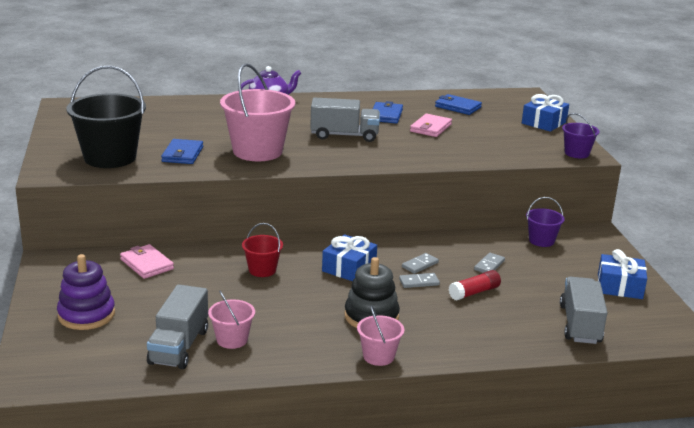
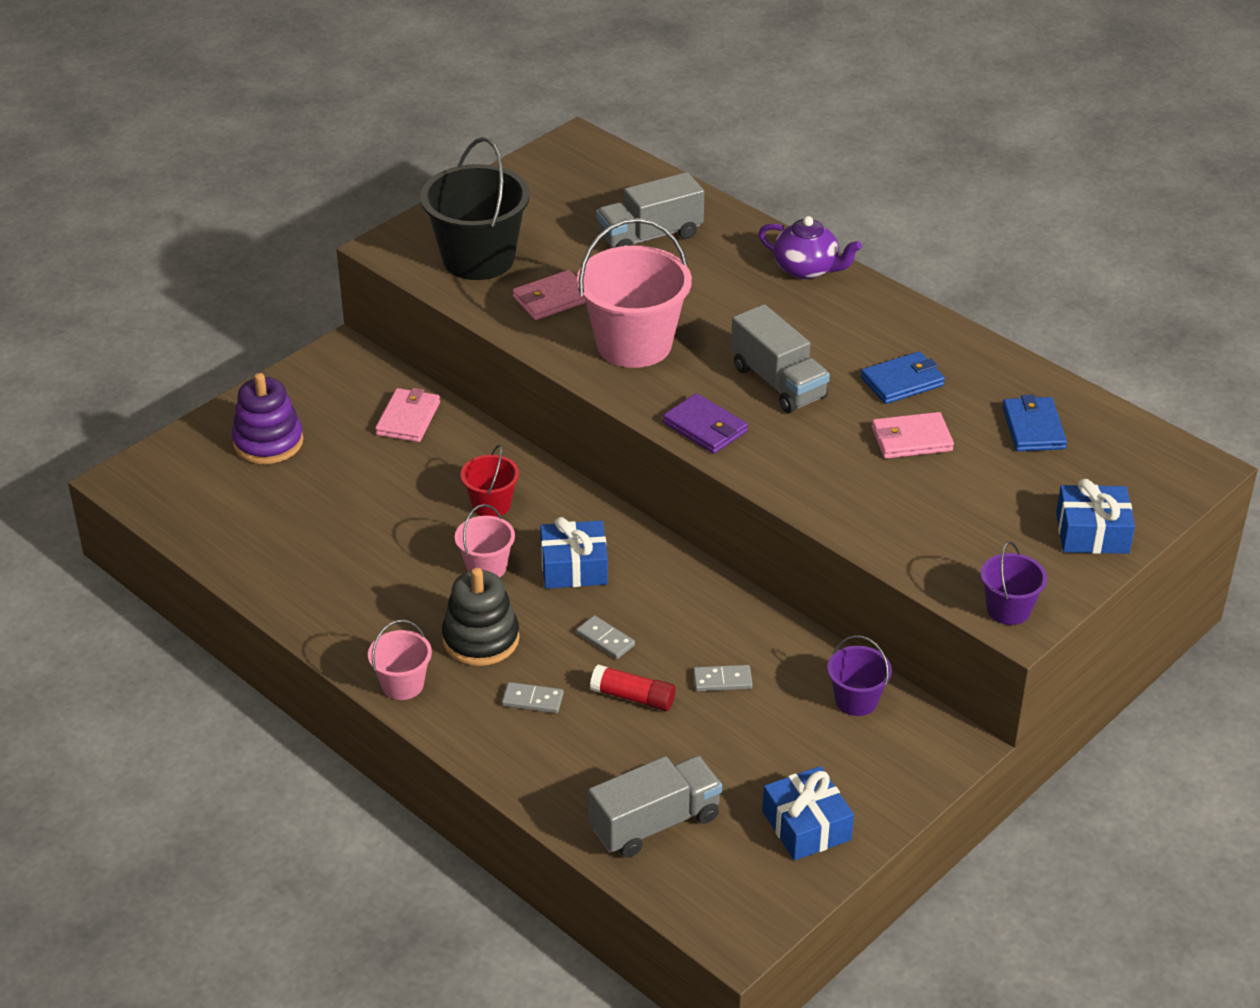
camera: 55 degrees right, 15 degrees up
(179, 346) = (275, 535): grey truck -> grey truck (650, 236)
(182, 154) = (552, 299): blue wallet -> pink wallet
(232, 339) = (325, 563): pink bucket -> pink bucket (486, 567)
(352, 160) = (705, 427): none -> purple wallet
(420, 265) = (651, 620): grey domino -> grey domino (532, 700)

